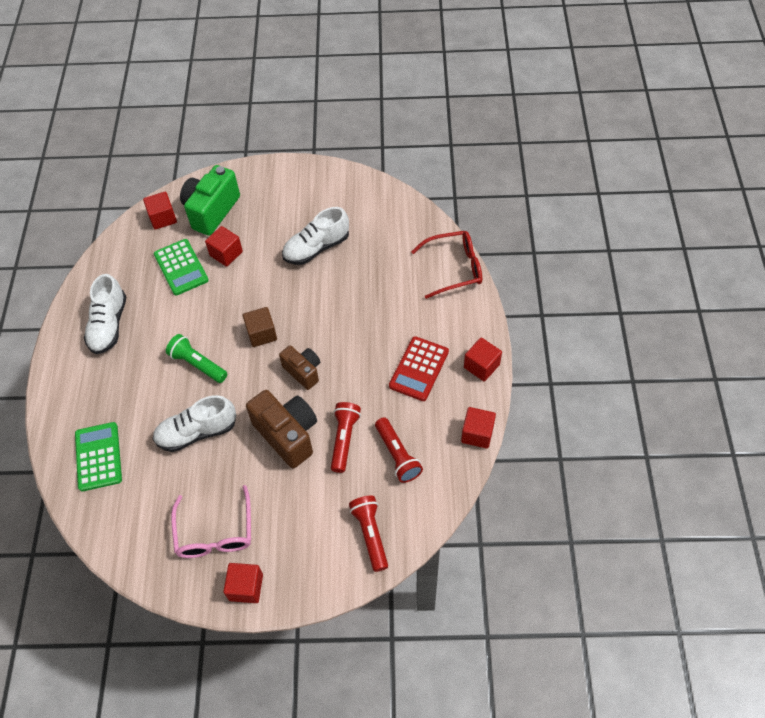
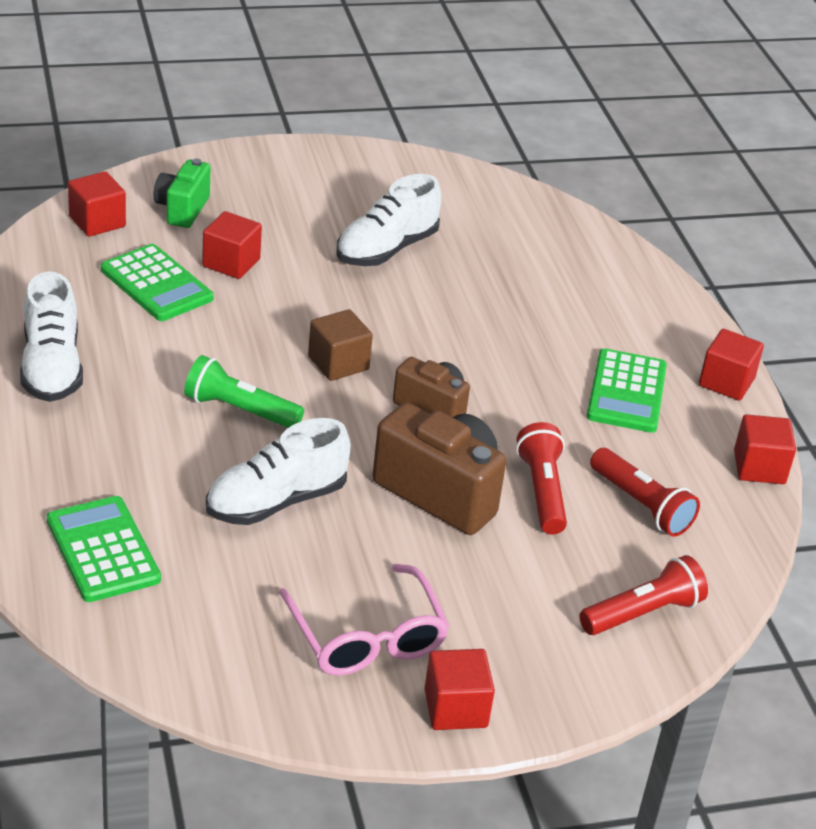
camera: 20 degrees left, 20 degrees down
(211, 211) = (182, 209): green camera -> green camera, size x0.61
(370, 534) = (643, 613): red flashlight -> red flashlight turned 90 degrees clockwise
(419, 369) = (626, 392): red calculator -> green calculator
(454, 268) = (626, 264): red glasses -> none

